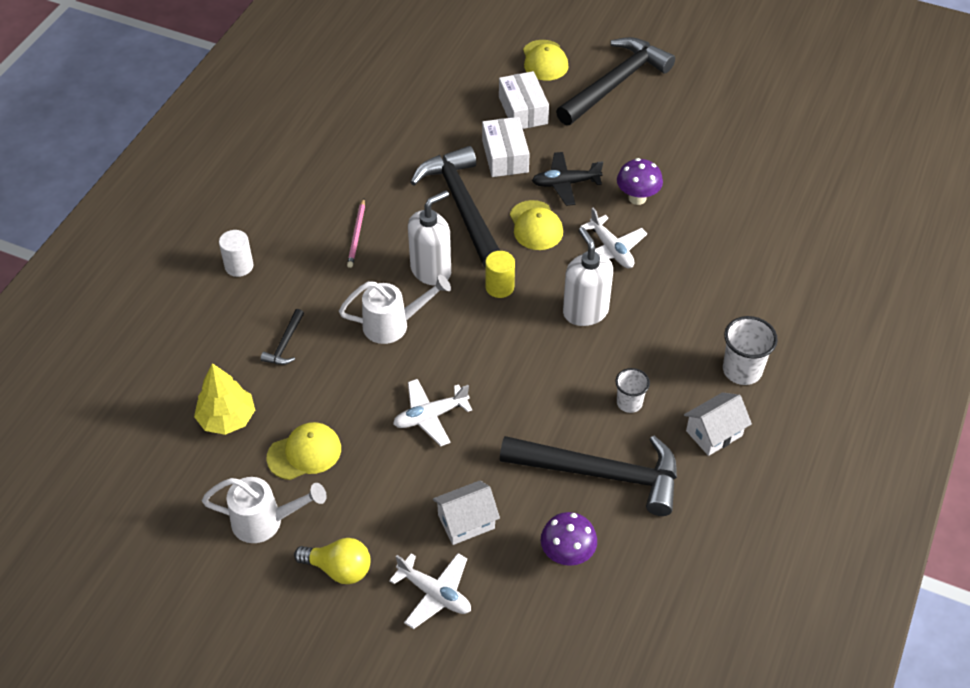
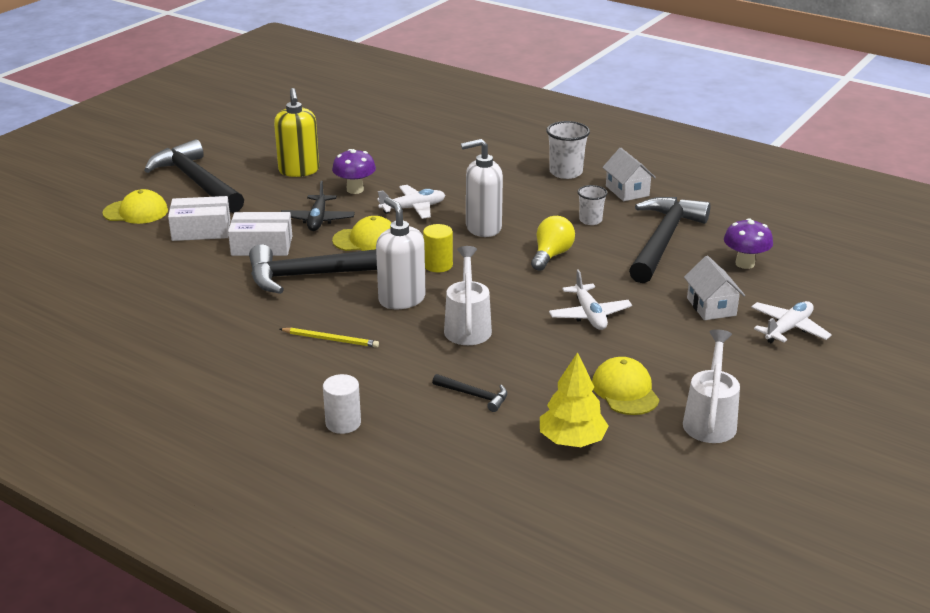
camera: 80 degrees left, 20 degrees down
(339, 569) = (765, 378): yellow light bulb -> yellow light bulb (551, 255)
(357, 235) = (331, 339): pink pencil -> yellow pencil
(664, 148) = (299, 171): none -> yellow soap dispenser

